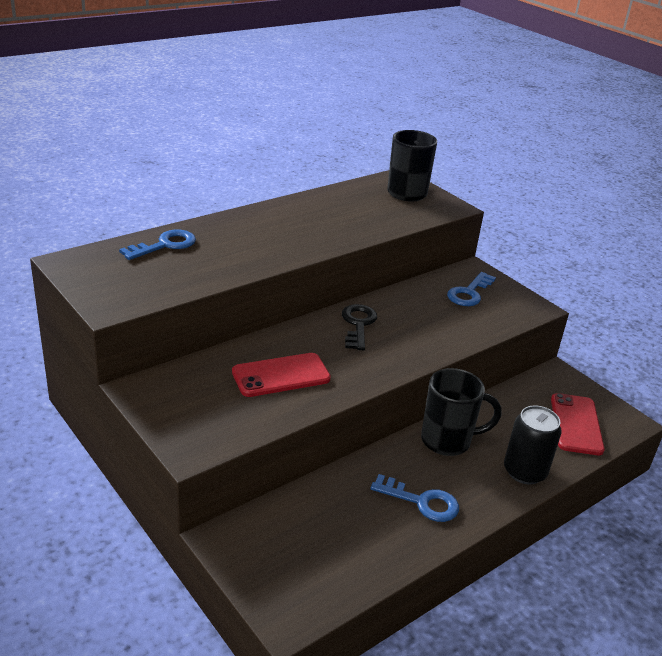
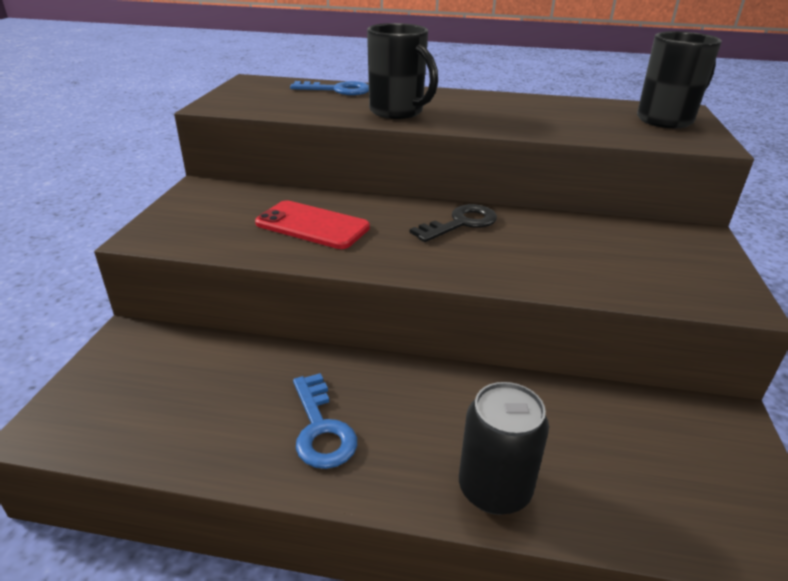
camera: 50 degrees right, 0 degrees up
(448, 441) = (450, 394): black mug -> black mug (398, 112)
(469, 293) = (654, 251): blue key -> none
(576, 424) = (669, 491): red phone -> none

